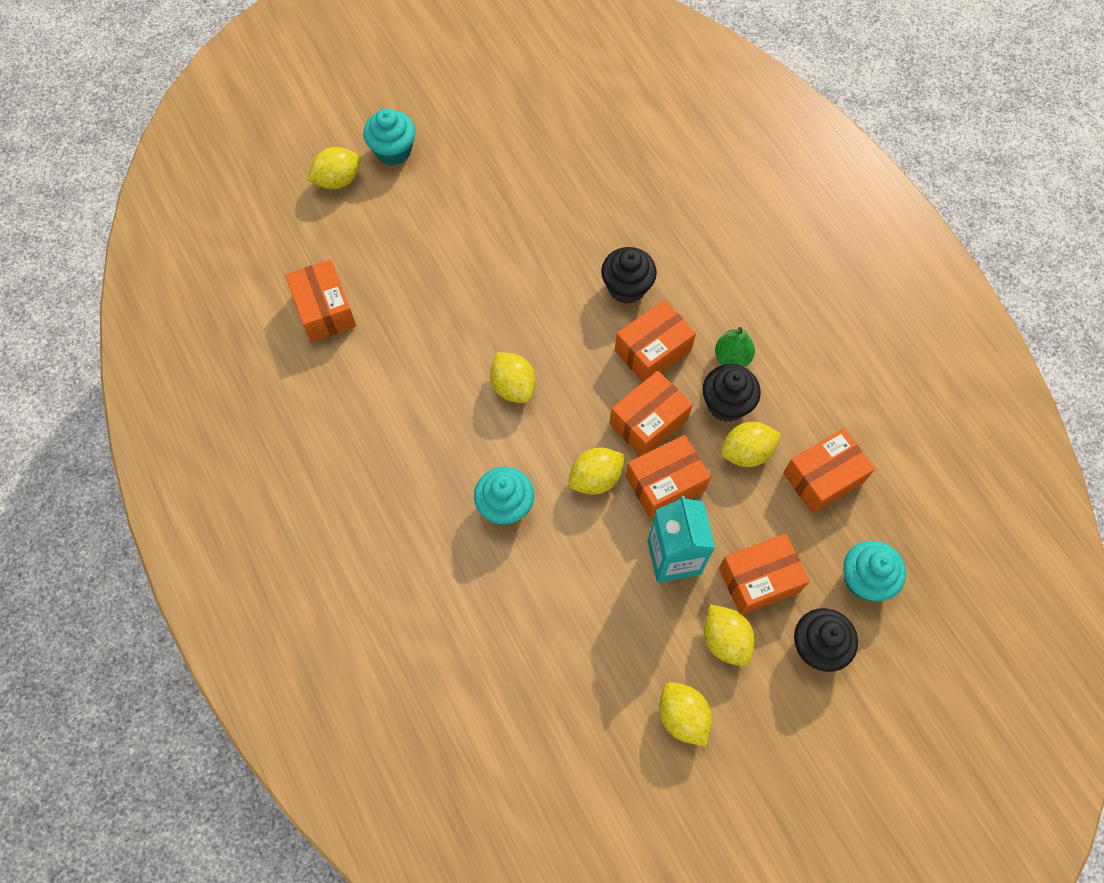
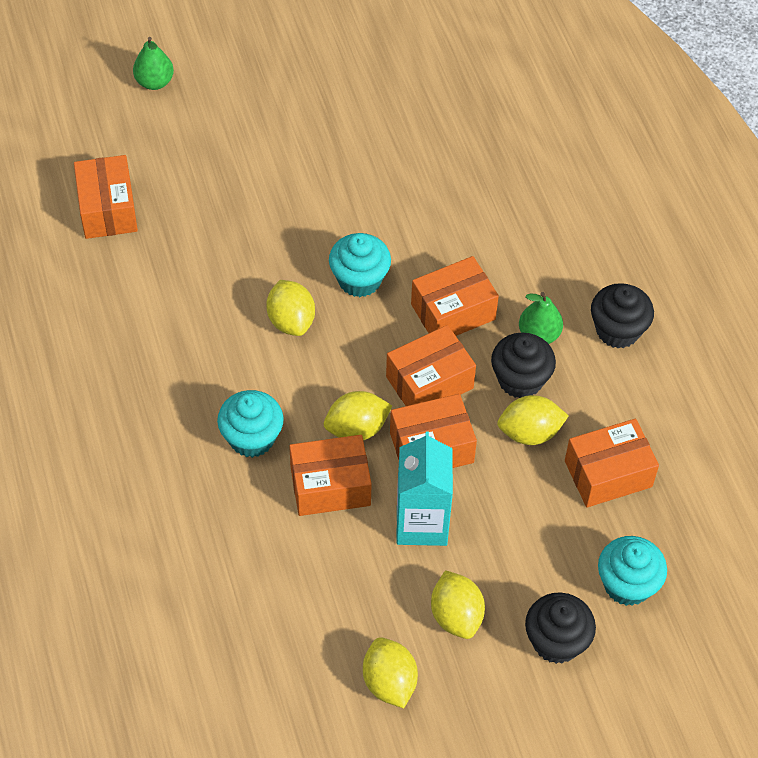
camera: 10 degrees right, 10 degrees down
(338, 180) = (154, 82): yellow lemon -> green pear
(393, 151) = (221, 62): turquoise cupcake -> turquoise cupcake (359, 280)
(626, 287) = (441, 243): black cupcake -> black cupcake (617, 330)
(759, 579) = (509, 562): orange box -> orange box (330, 486)

